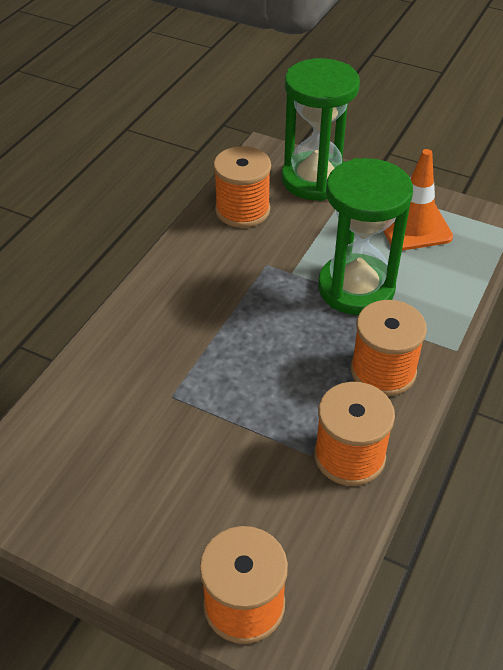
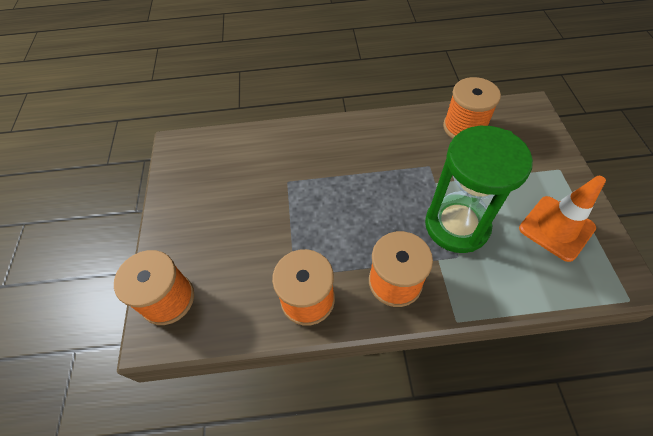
camera: 60 degrees right, 10 degrees up
(315, 180) = (536, 146): green hourglass -> none

